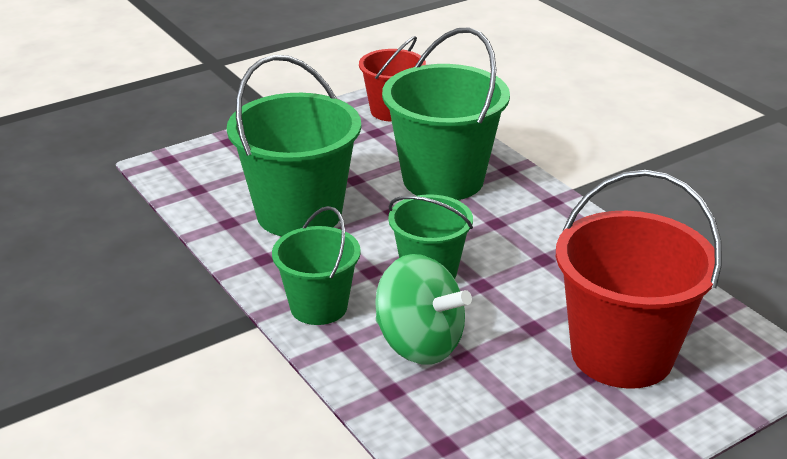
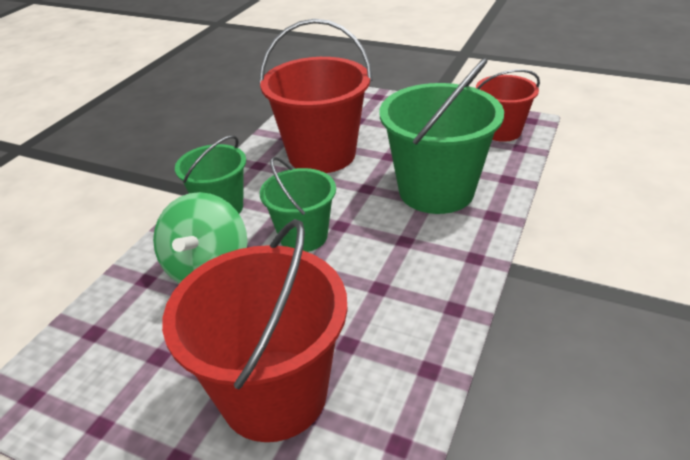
camera: 60 degrees right, 5 degrees up
(299, 213) = (322, 154): green bucket -> red bucket

